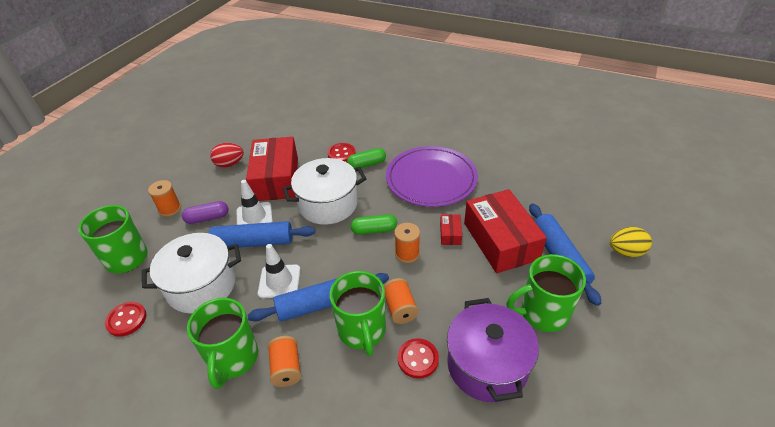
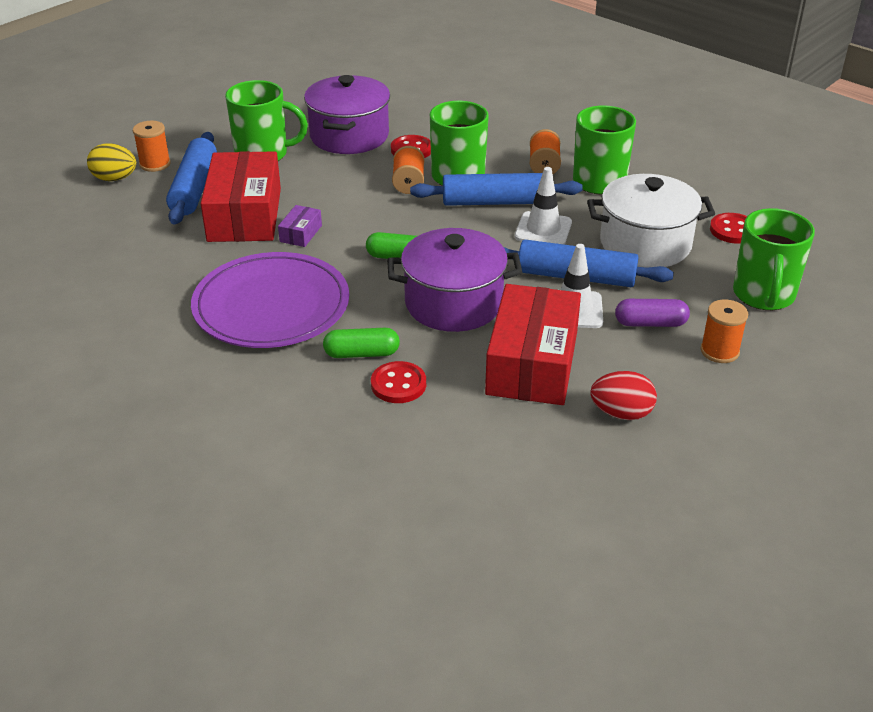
camera: 165 degrees left, 5 degrees down
(328, 204) = (453, 303): white pot -> purple pot
(407, 253) = (370, 225): orange spool -> orange spool (155, 164)
(450, 234) = (301, 233): red box -> purple box

